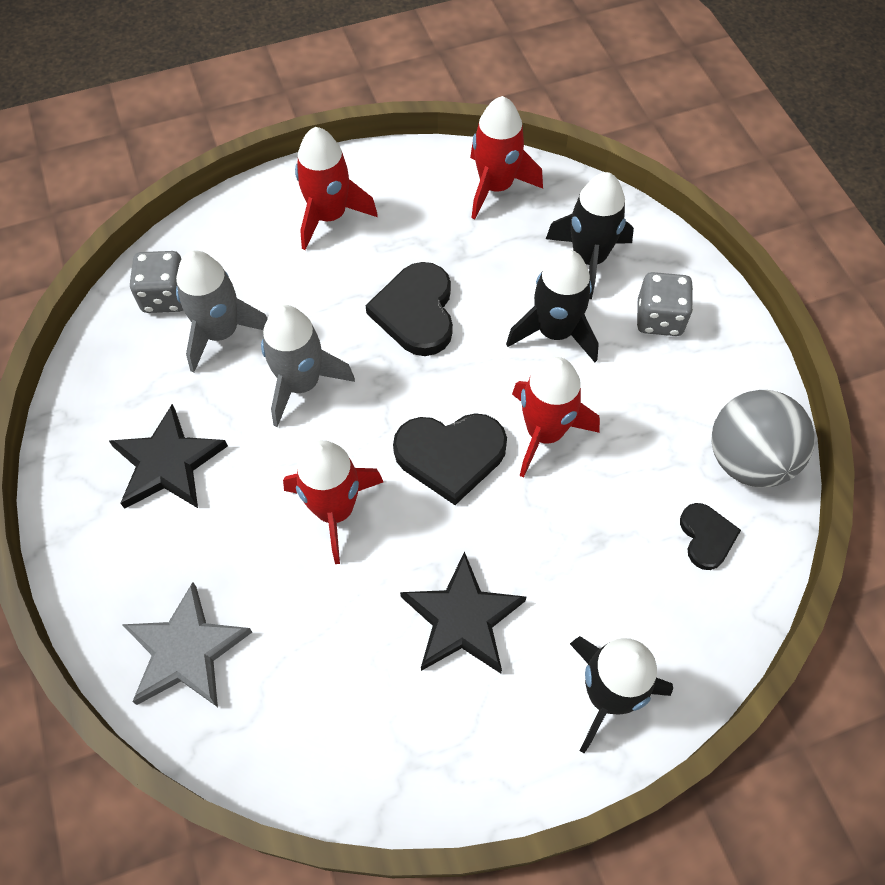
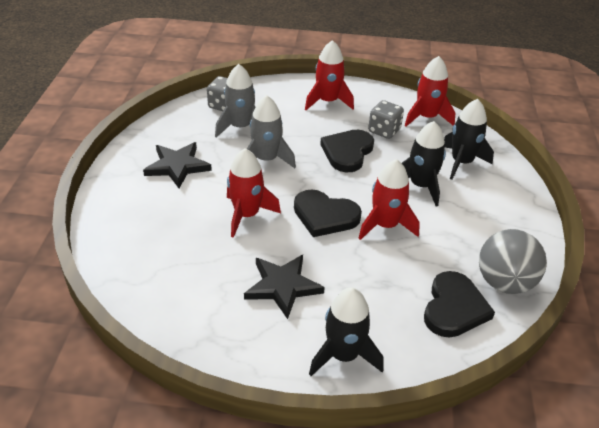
camera: 25 degrees right, 20 degrees down
(186, 650) = (130, 241): grey star -> none
(659, 319) = (488, 201): grey dice -> grey dice (384, 131)
(706, 537) = (454, 308): black heart -> black heart, size x1.73

